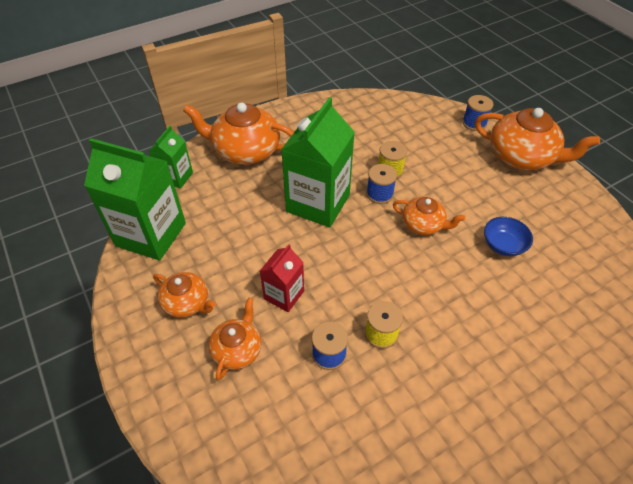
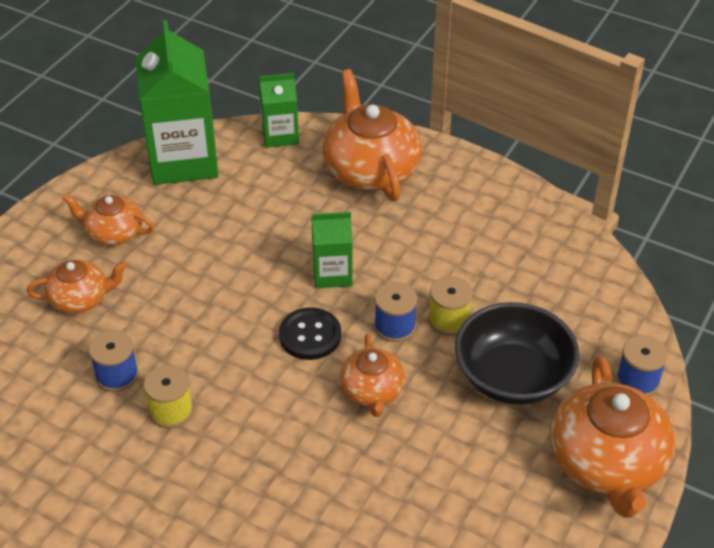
camera: 60 degrees right, 5 degrees down
(187, 303) = (113, 233): orange teapot -> orange teapot turned 105 degrees clockwise
(284, 295) = (172, 304): red carton -> none
(318, 203) = (332, 274): green carton -> green carton, size x0.53
(361, 234) = (310, 335): none -> black button
(446, 164) = (512, 377): none -> black bowl
(503, 245) = (397, 490): blue bowl -> none

